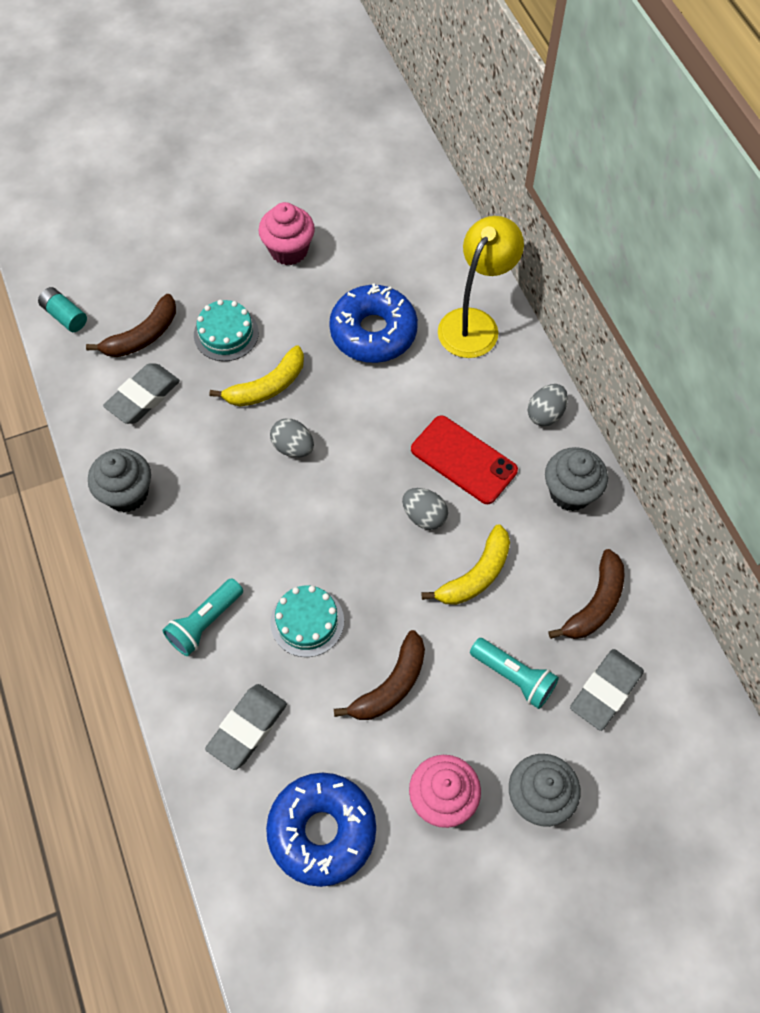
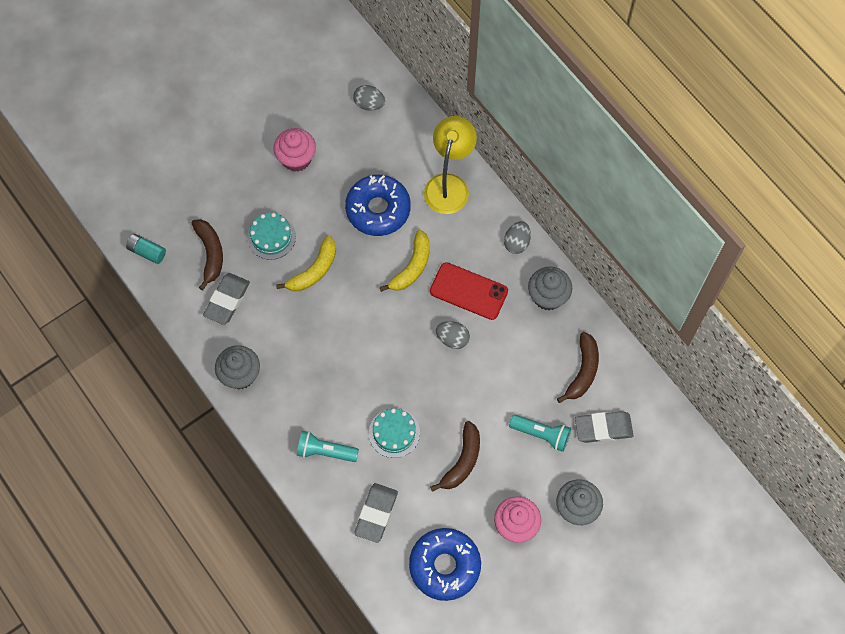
camera: 15 degrees left, 5 degrees up
(142, 336) = (210, 254): brown banana -> brown banana turned 45 degrees counterclockwise
(205, 622) = (325, 451): turquoise flashlight -> turquoise flashlight turned 75 degrees clockwise
(293, 447) = (347, 311): grey egg -> grey egg (369, 104)
(475, 575) = (498, 372): yellow banana -> yellow banana (412, 267)
(605, 691) = (603, 428): grey eraser -> grey eraser turned 60 degrees clockwise

